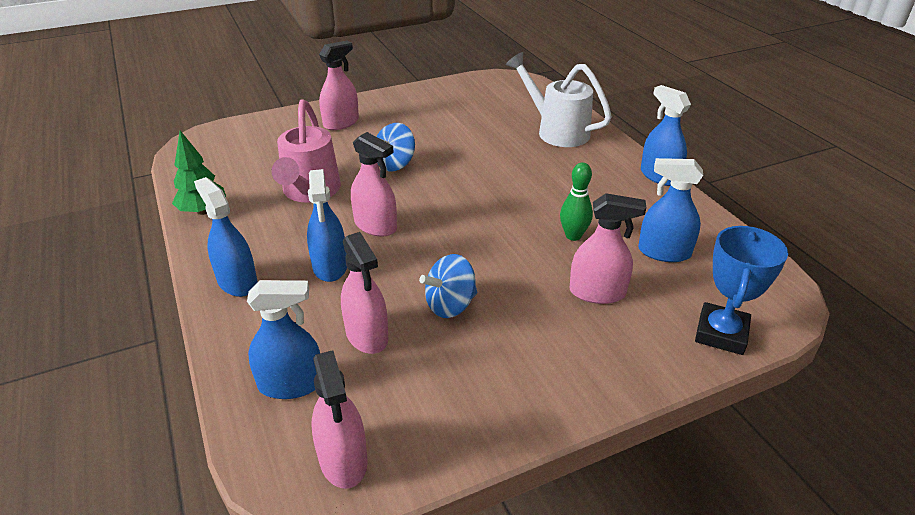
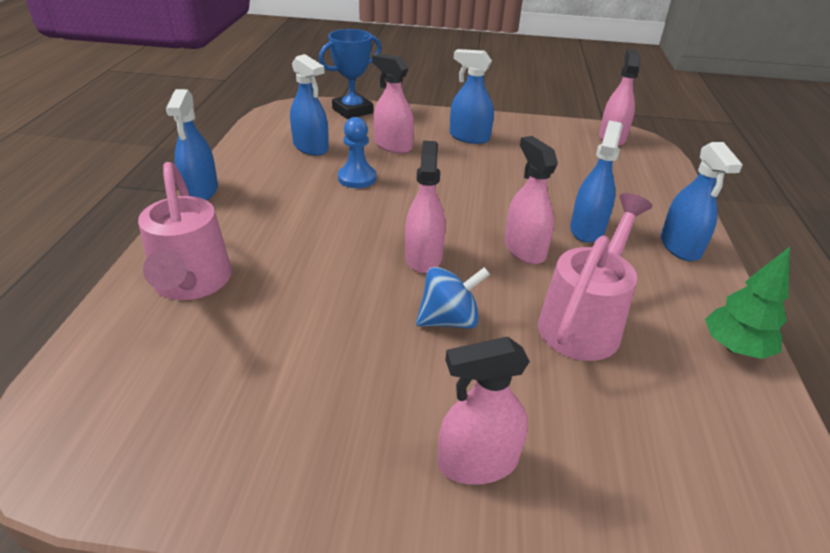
camera: 150 degrees left, 0 degrees up
(291, 384) = (637, 172): blue spray bottle -> blue spray bottle (469, 137)
(367, 335) = (575, 177): pink spray bottle -> pink spray bottle (423, 257)
(450, 305) = (502, 172): blue spinning top -> none
(556, 131) = (191, 284): white watering can -> pink watering can
(573, 236) = (357, 178): green bowling pin -> blue pawn

